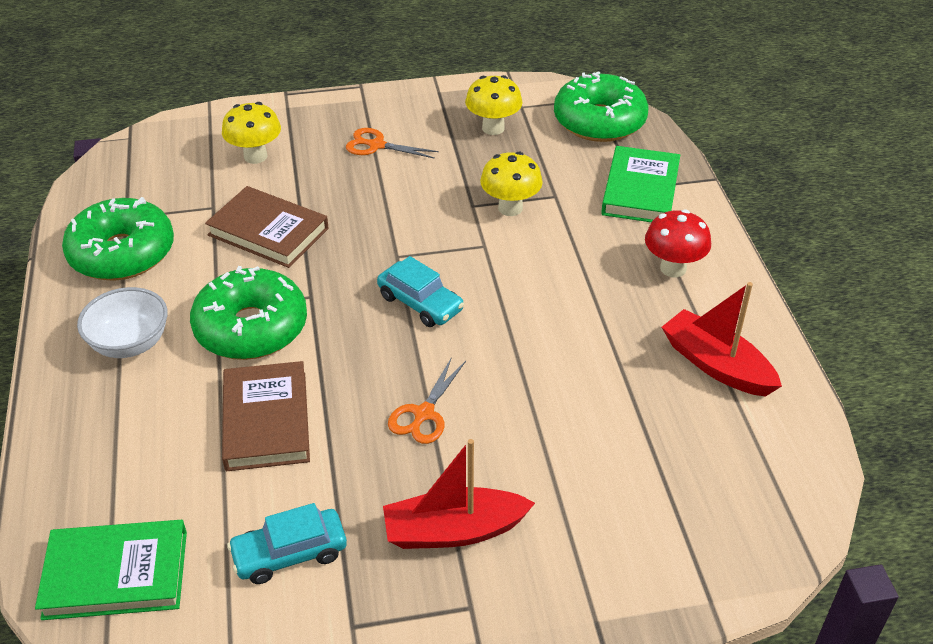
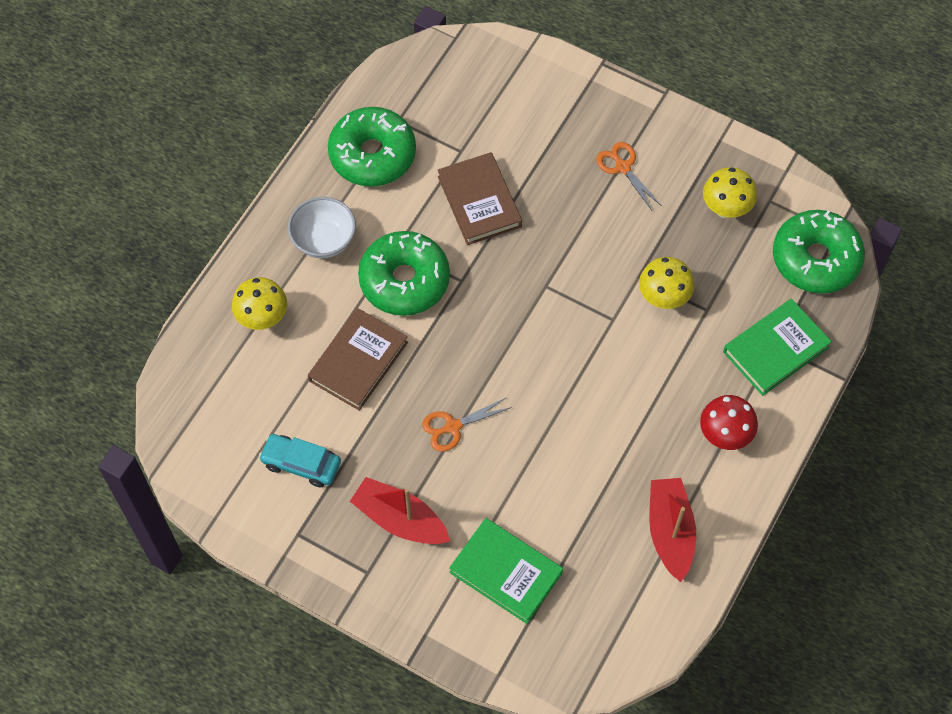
camera: 40 degrees right, 20 degrees up
(116, 574) = (204, 406): green book -> green book (506, 572)
(255, 156) = (527, 119): yellow mushroom -> yellow mushroom (263, 318)
(420, 303) = (526, 338): turquoise car -> none

